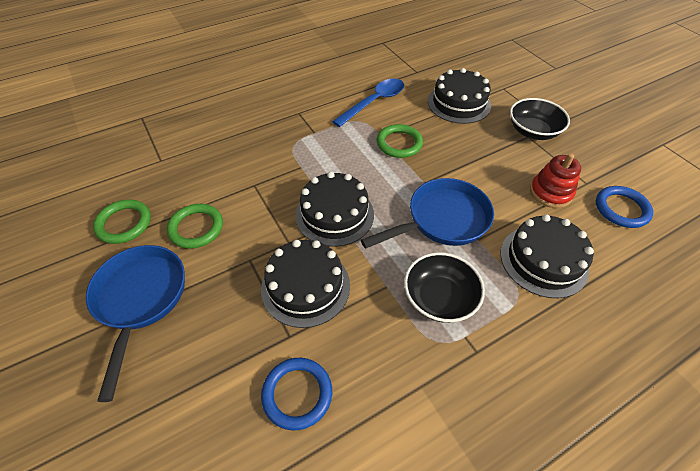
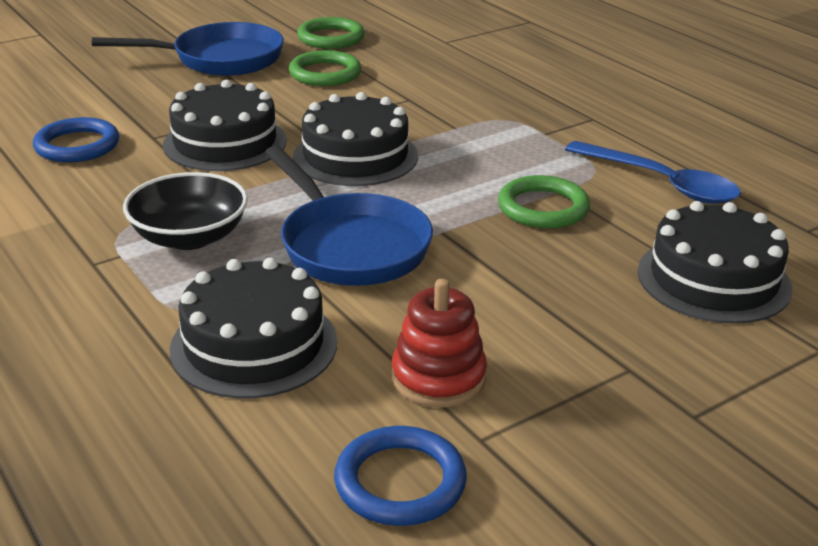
camera: 85 degrees right, 20 degrees down
(532, 131) = (653, 378): black bowl -> none

